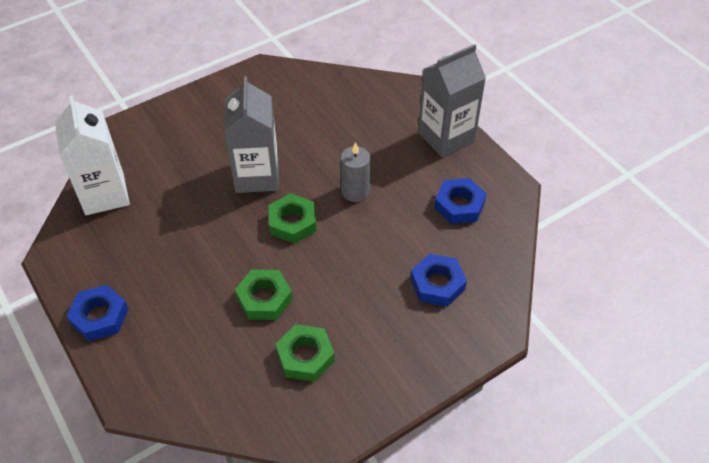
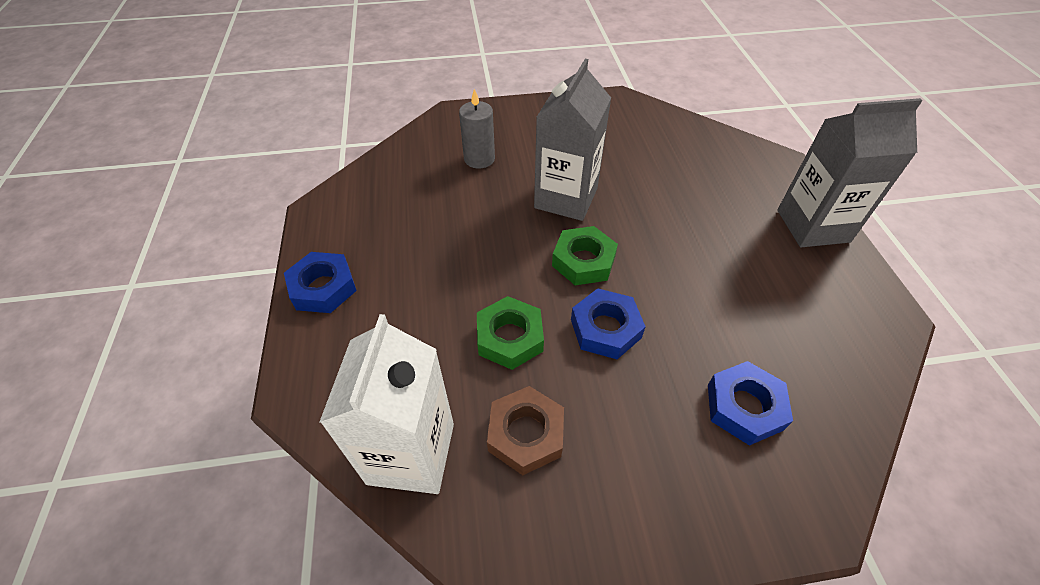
camera: 25 degrees right, 0 degrees up
(105, 194) = (402, 167): white carton -> white carton (411, 453)
(305, 356) = (526, 434): green nut -> brown nut
(355, 191) = (673, 251): grey candle -> grey candle (479, 159)
(459, 205) = (807, 313): blue nut -> blue nut (605, 328)

